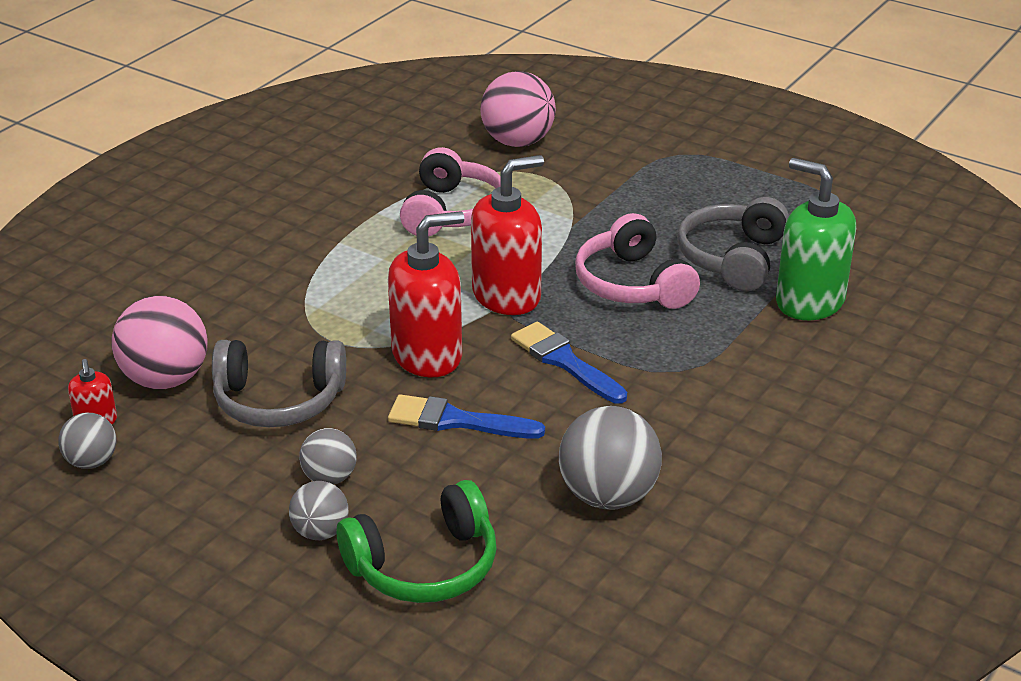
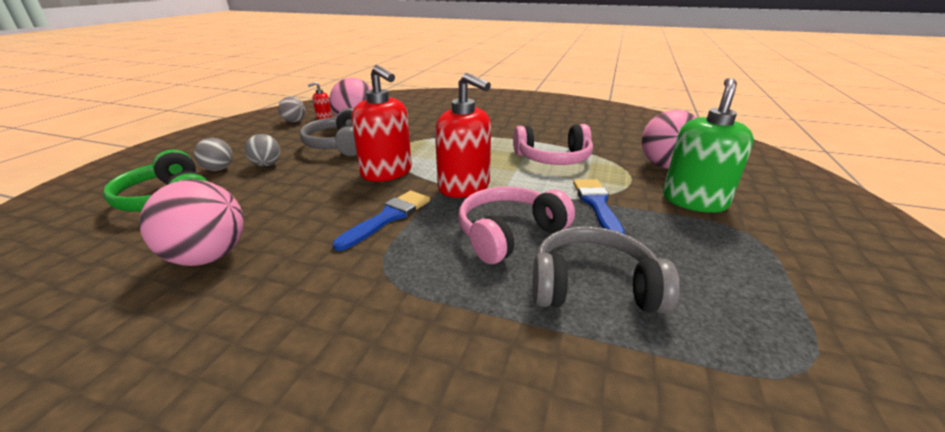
camera: 75 degrees right, 5 degrees down
(457, 421) = (316, 190): blue brush -> blue brush (597, 205)
(608, 496) = (208, 257): grey ball -> pink ball
(809, 301) = (546, 359): green soap dispenser -> green soap dispenser (694, 201)

